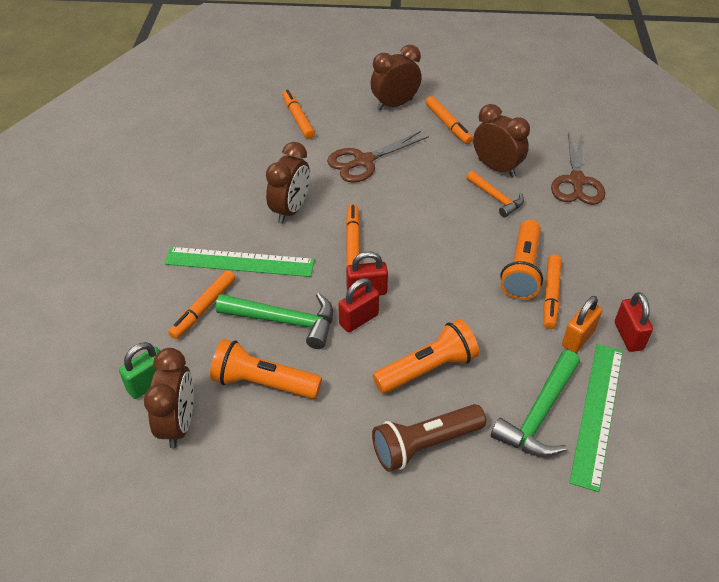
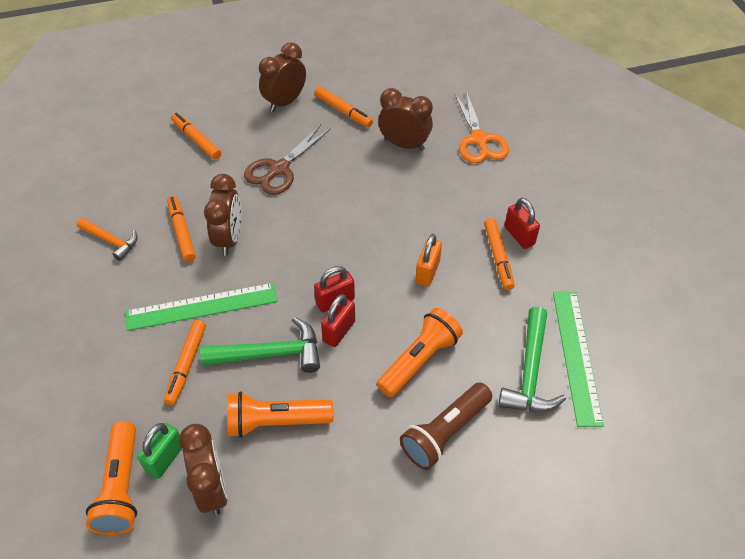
camera: 20 degrees left, 5 degrees up
(353, 242) = (302, 255): orange marker -> orange marker (182, 232)
(496, 198) = (415, 175): orange hammer -> orange hammer (111, 241)
(522, 270) = (465, 240): orange flashlight -> orange flashlight (121, 487)
(576, 182) = (479, 140): brown scissors -> orange scissors
(578, 338) = (535, 291): orange padlock -> orange padlock (427, 272)
(628, 336) = (575, 276): red padlock -> red padlock (519, 236)

